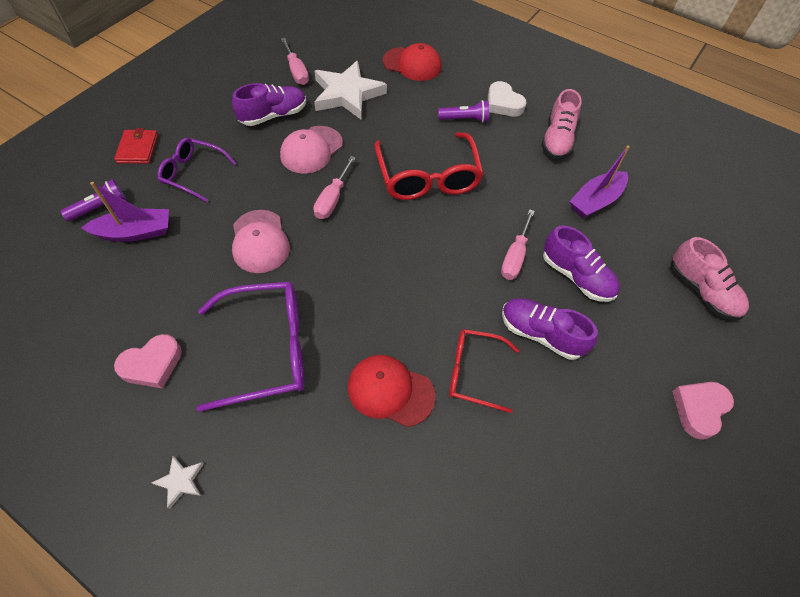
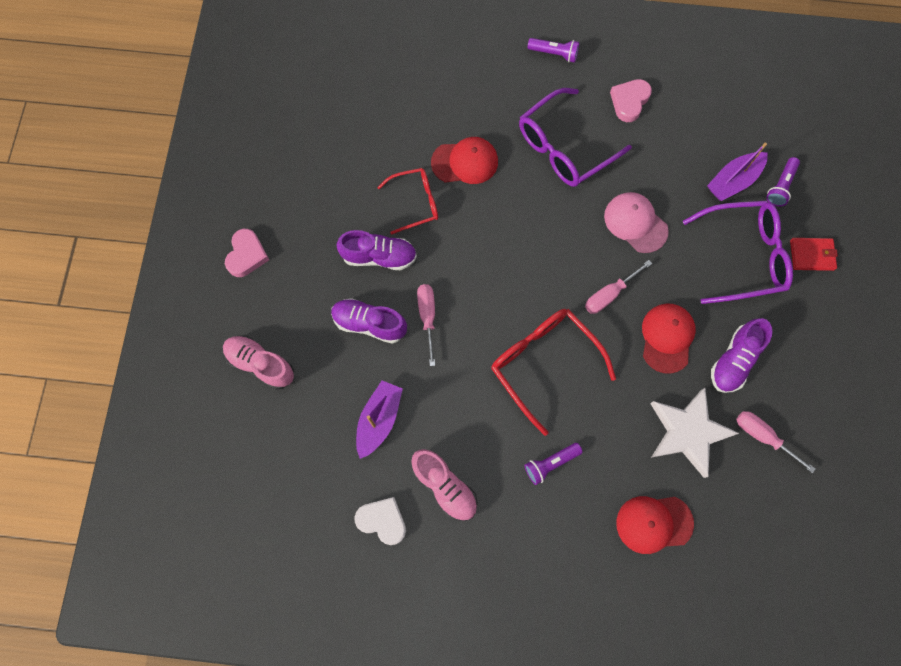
camera: 155 degrees right, 15 degrees up
(138, 149) = (812, 255): red wallet -> red wallet turned 60 degrees counterclockwise
(180, 481) = (554, 53): white star -> purple flashlight
(193, 173) = (743, 256): purple glasses -> purple glasses, size x1.62
(311, 150) = (667, 338): pink cap -> red cap
(332, 199) = (609, 294): pink screwdriver -> pink screwdriver turned 120 degrees counterclockwise
(503, 103) = (523, 513): white heart -> white heart (382, 521)
(557, 140) = (444, 487): pink shoe -> pink shoe turned 150 degrees clockwise

